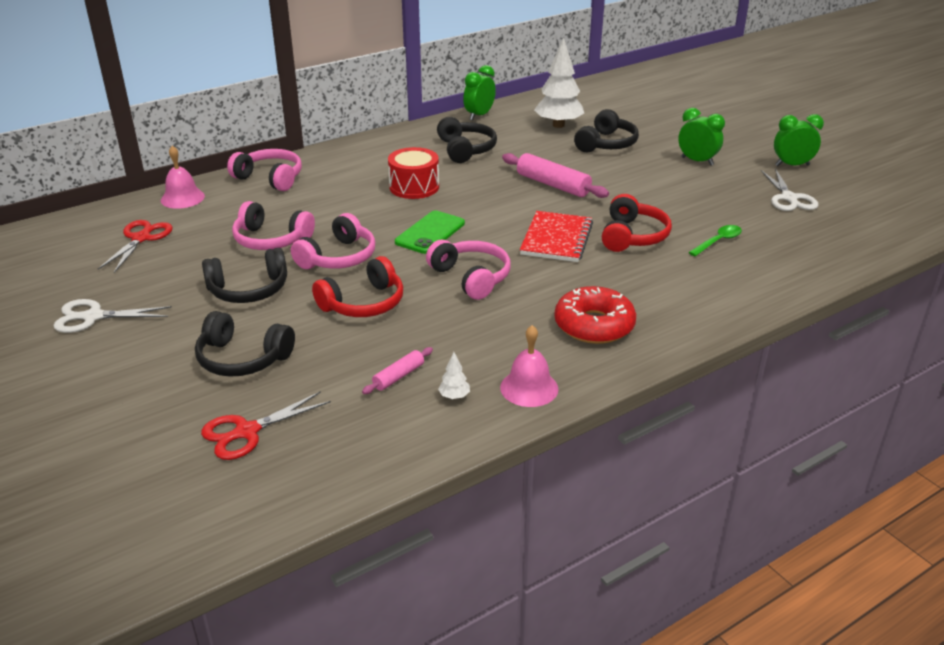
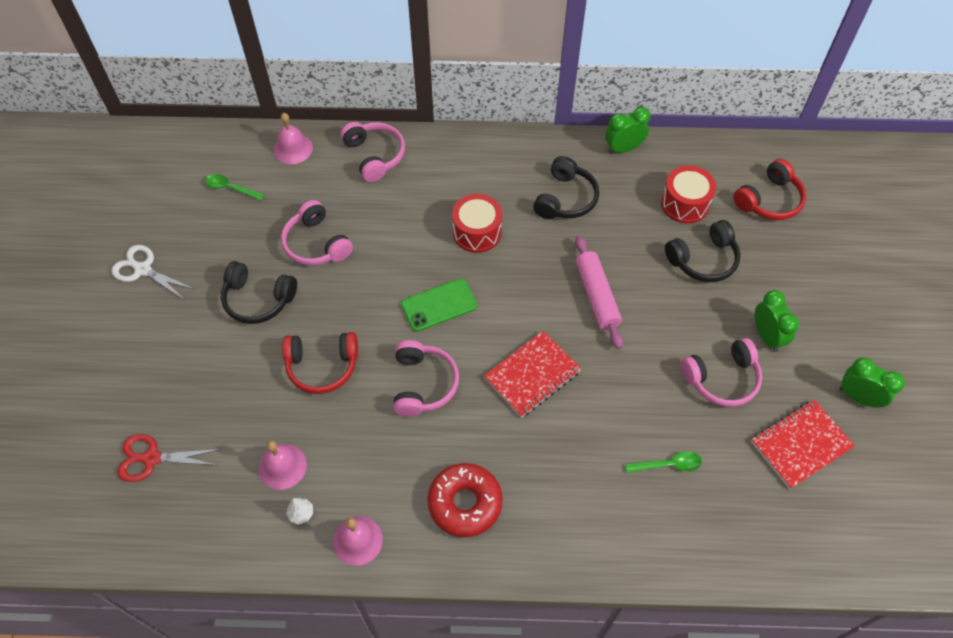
camera: 35 degrees right, 25 degrees up
(141, 238) = (231, 188): red scissors -> green spoon
(243, 358) = (201, 378): black headphones -> none
(338, 257) = (347, 296): pink headphones -> pink headphones (721, 378)
(398, 376) = (282, 466): pink rolling pin -> pink bell
(558, 125) = (684, 204): white tree -> red drum
(632, 236) = (599, 410): red headphones -> red headphones (769, 200)
(789, 198) = (800, 445): white scissors -> red notebook

